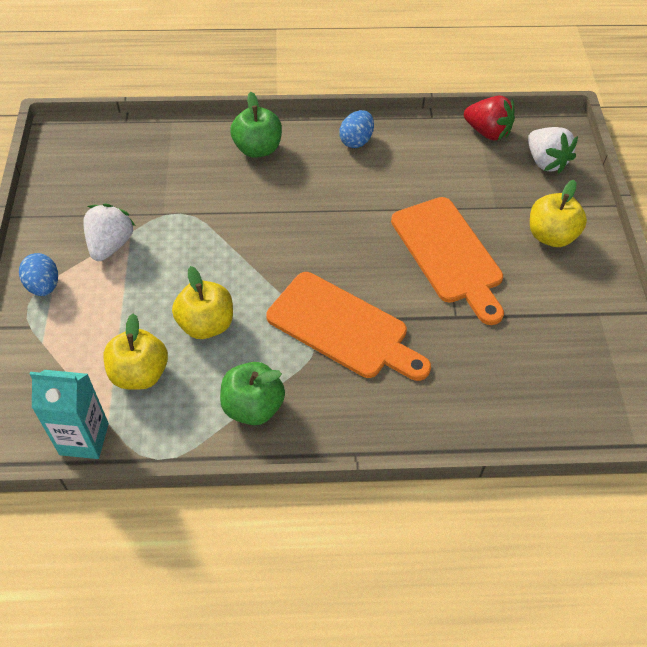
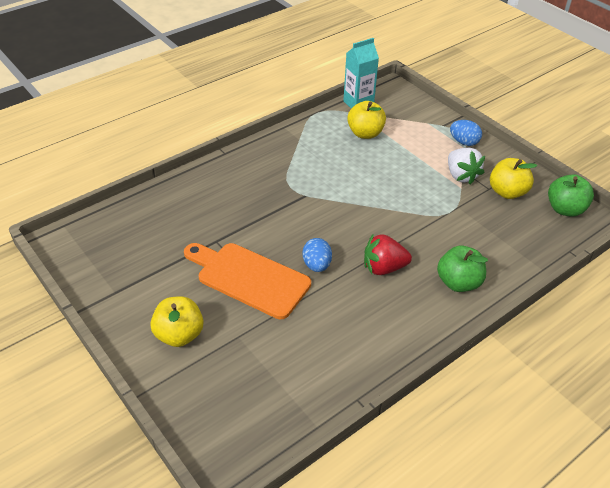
camera: 145 degrees right, 10 degrees down
(206, 324) = (359, 166): yellow apple -> yellow apple (507, 192)
(253, 407) = (294, 147): green apple -> green apple (565, 209)
(343, 328) = (281, 201): orange cutting board -> none
(356, 141) = (396, 333): blue egg -> blue egg (317, 265)
(487, 132) = (295, 413): red strawberry -> red strawberry (383, 268)
(545, 162) = (221, 409): white strawberry -> none

